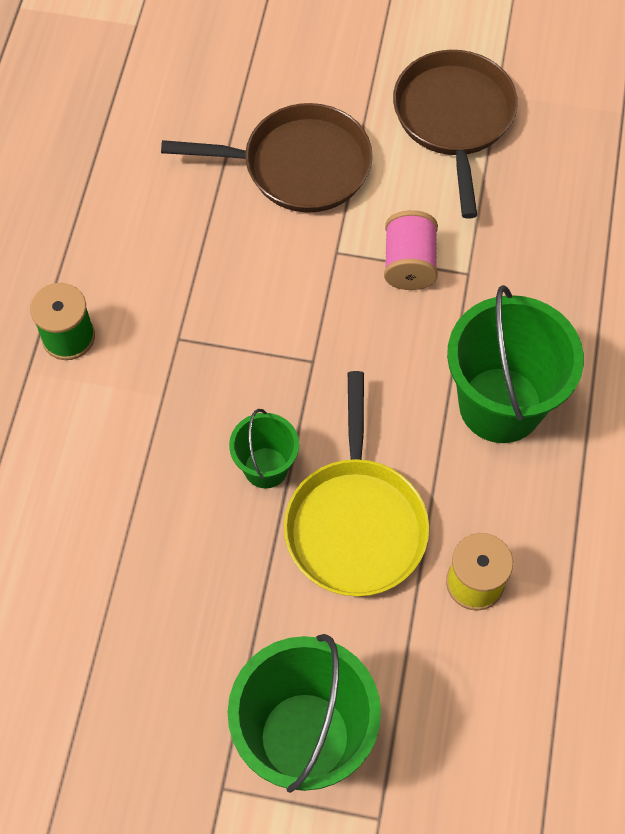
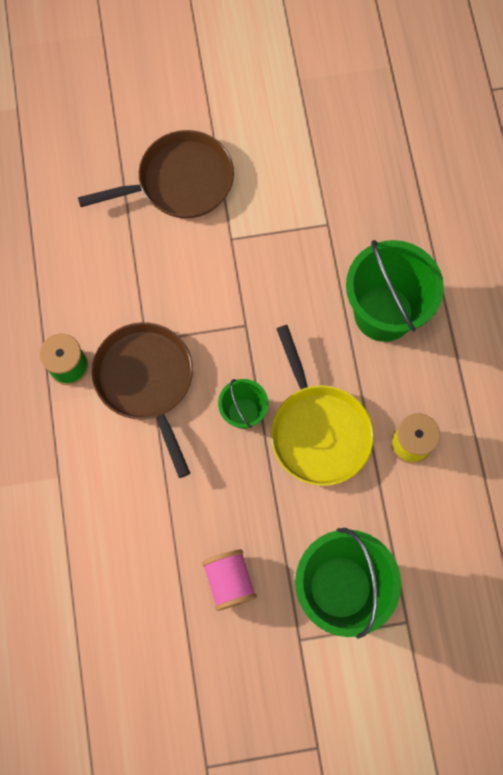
camera: 20 degrees left, 10 degrees up
(409, 264) = (285, 231): pink spool -> pink spool (229, 581)
(454, 119) = (276, 109): brown pan -> brown pan (146, 381)

